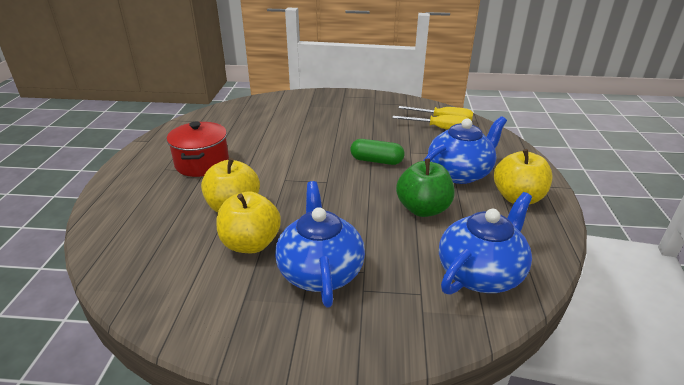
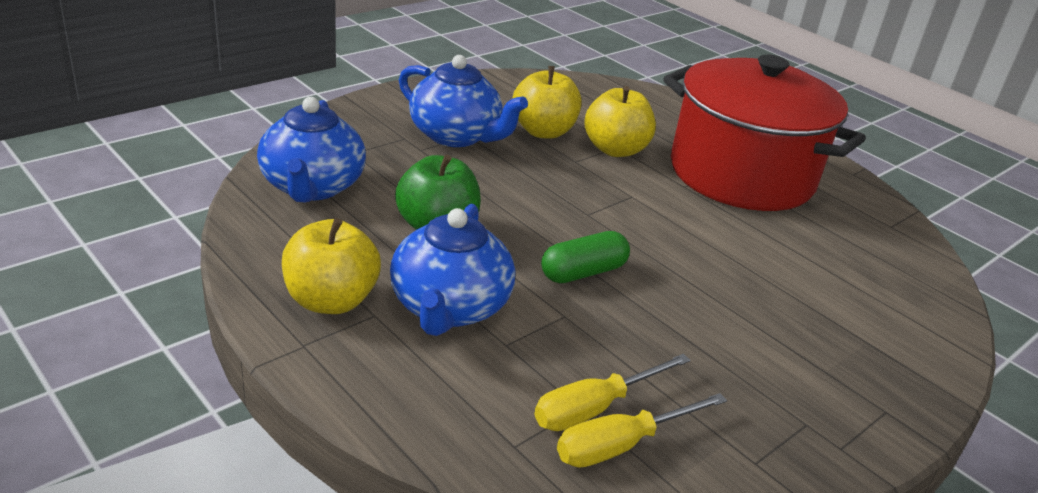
camera: 130 degrees right, 0 degrees up
(202, 163) = (741, 175): red pot -> red pot, size x1.89

